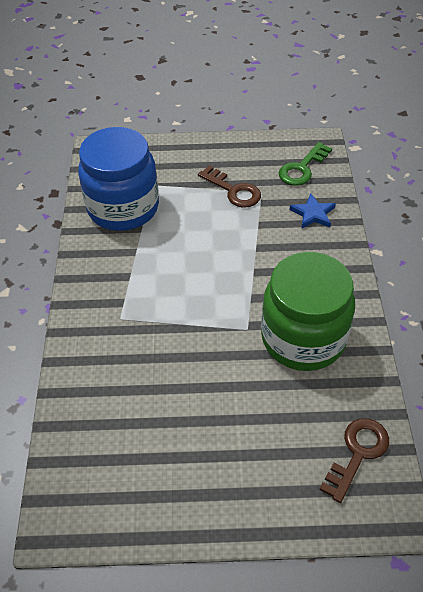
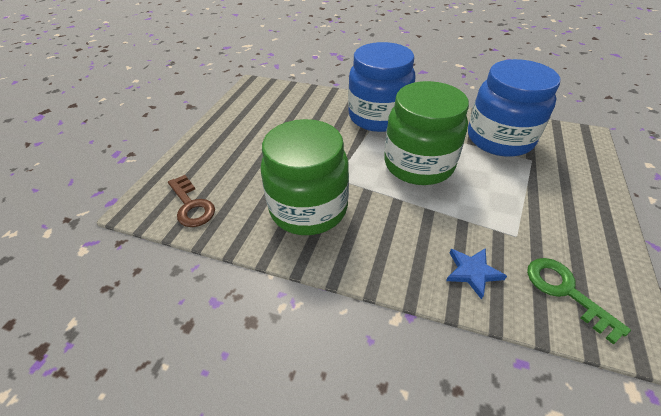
camera: 110 degrees right, 5 degrees down
(110, 319) = (378, 117): none -> blue jar
(194, 265) = (418, 164): none -> green jar
(233, 190) = (520, 214): brown key -> none

